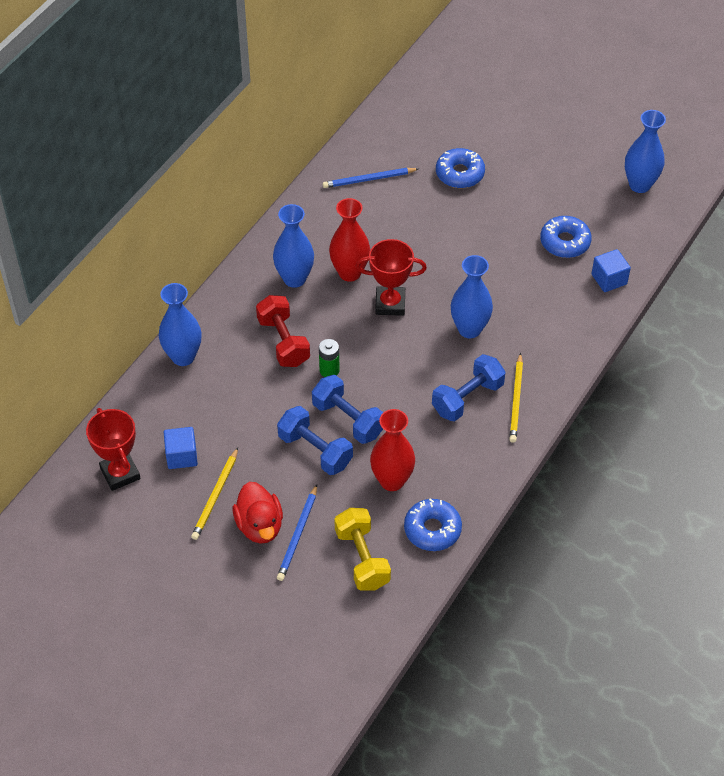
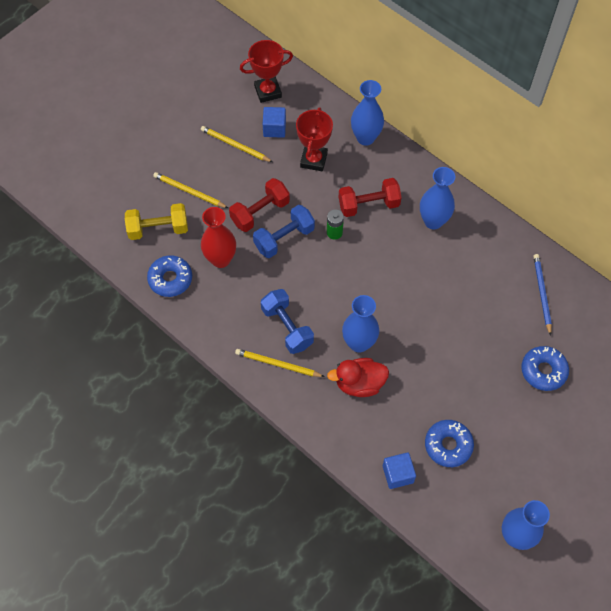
camera: 100 degrees right, 10 degrees up
(259, 526) = (203, 169): red duck -> red duck (359, 383)
(298, 535) = (189, 191): blue pencil -> yellow pencil
(315, 451) = (260, 212): blue dumbbell -> red dumbbell
(349, 272) = (434, 262): red vase -> none
(390, 304) = (396, 287): red trophy -> red trophy (313, 160)

